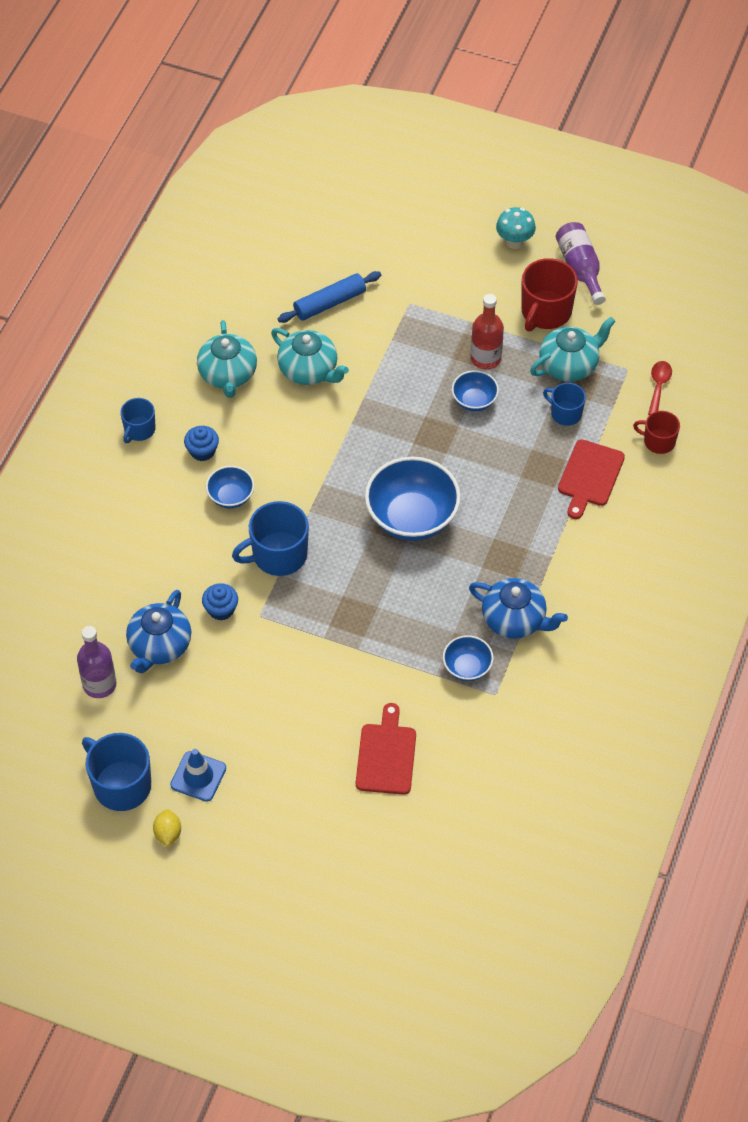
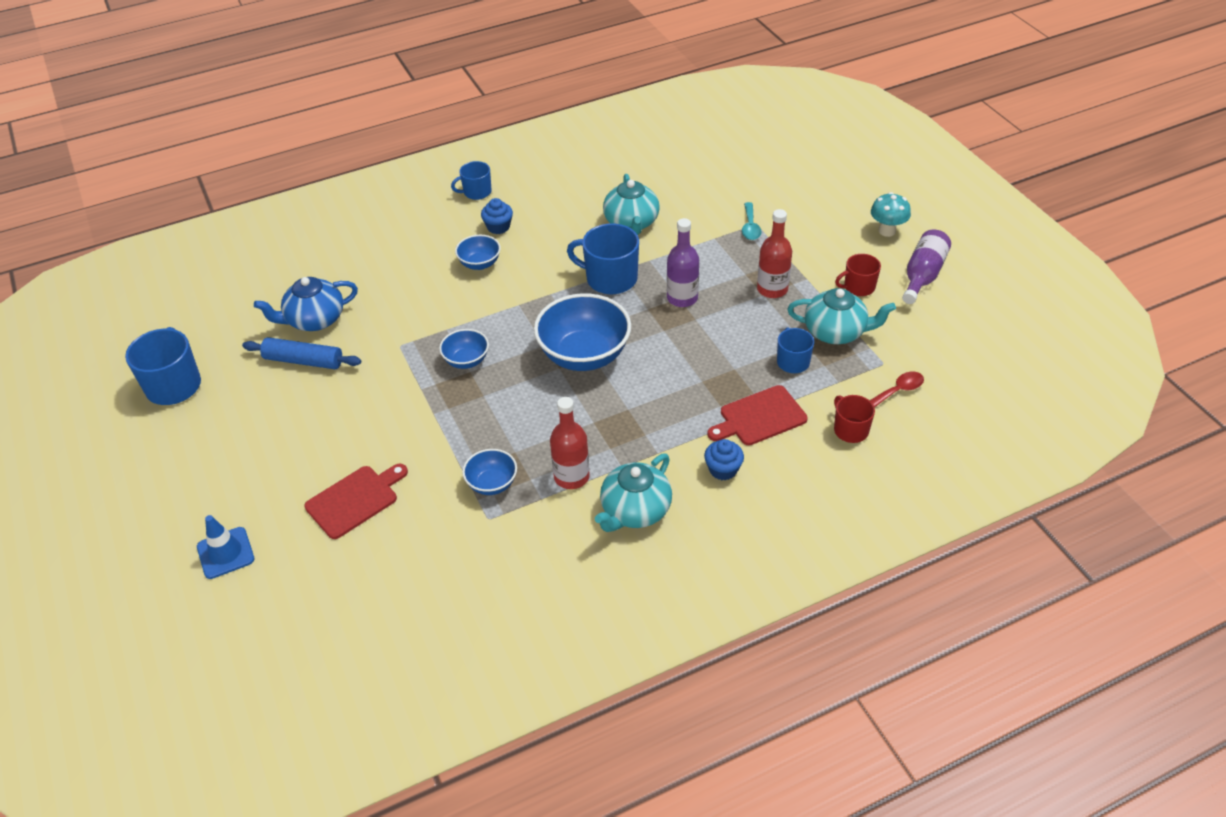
camera: 45 degrees right, 10 degrees down
(99, 684) = (249, 317): purple bottle -> purple bottle (682, 298)
(168, 833) = (155, 437): yellow lemon -> none
(198, 776) = (223, 416): blue traffic cone -> blue traffic cone (225, 553)
(221, 609) = (381, 325): blue cupcake -> blue cupcake (723, 469)
(228, 375) = (574, 195): turquoise teapot -> turquoise teapot (635, 511)
(278, 555) = (462, 317): blue mug -> blue mug (610, 278)
(330, 303) = (698, 193): blue rolling pin -> blue rolling pin (304, 361)
(408, 309) = (750, 227): none -> turquoise spoon
(474, 401) = (728, 310): blue bowl -> blue bowl (466, 360)
(515, 620) = (571, 477): blue teapot -> red bottle
(545, 312) = (858, 287): red mug -> red mug, size x0.60

